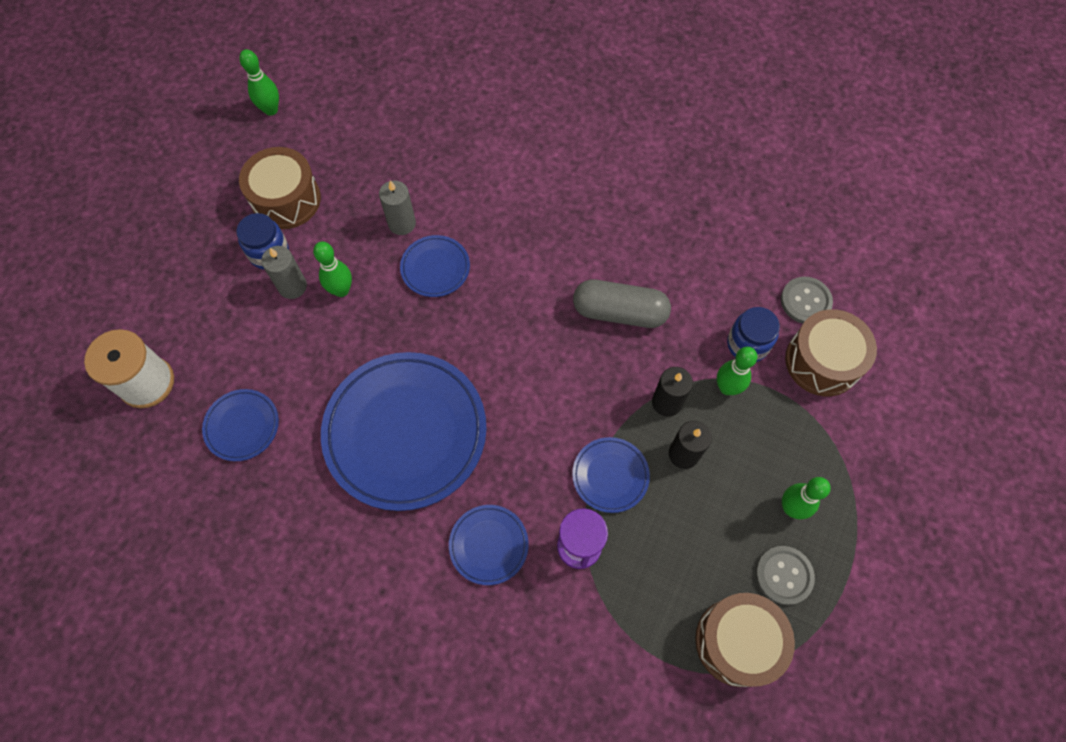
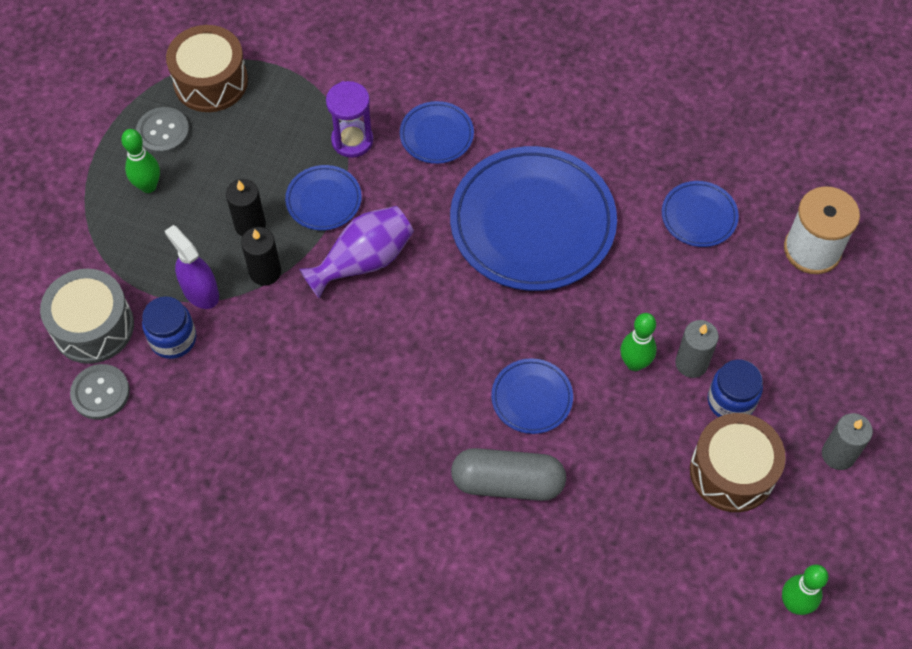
camera: 175 degrees right, 5 degrees down
(402, 223) = (582, 451): grey candle -> grey candle (838, 454)
(573, 406) = (363, 261): none -> purple vase
(619, 312) = (315, 363): grey capsule -> grey capsule (507, 482)
(727, 388) = (200, 291): green bowling pin -> purple spray bottle
(822, 361) = (93, 326): brown drum -> grey drum

